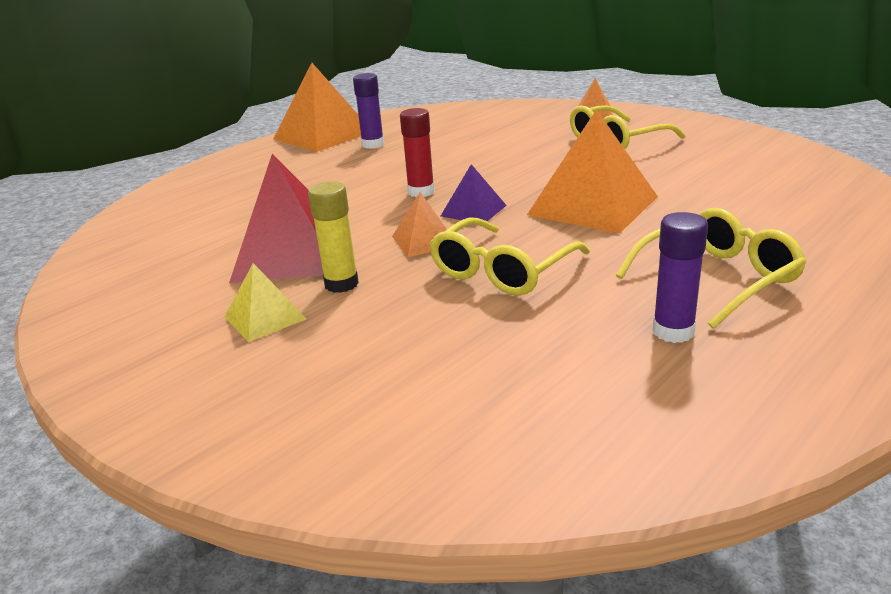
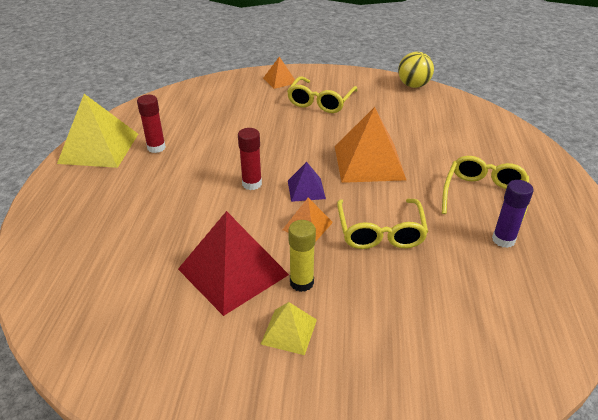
camera: 40 degrees left, 10 degrees up
(323, 135) = (99, 148): orange pyramid -> yellow pyramid
(373, 145) = (156, 148): purple glue stick -> red glue stick
(785, 146) = (413, 85): none -> yellow ball

